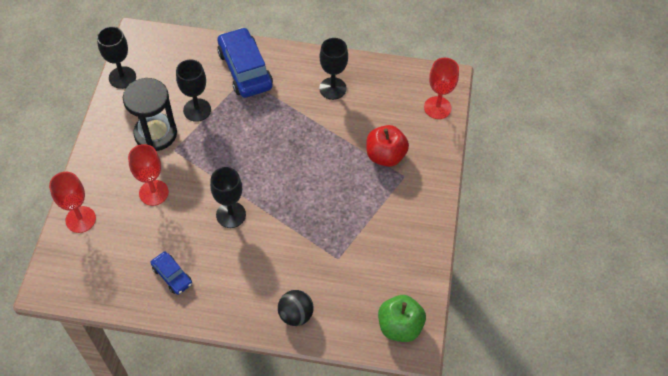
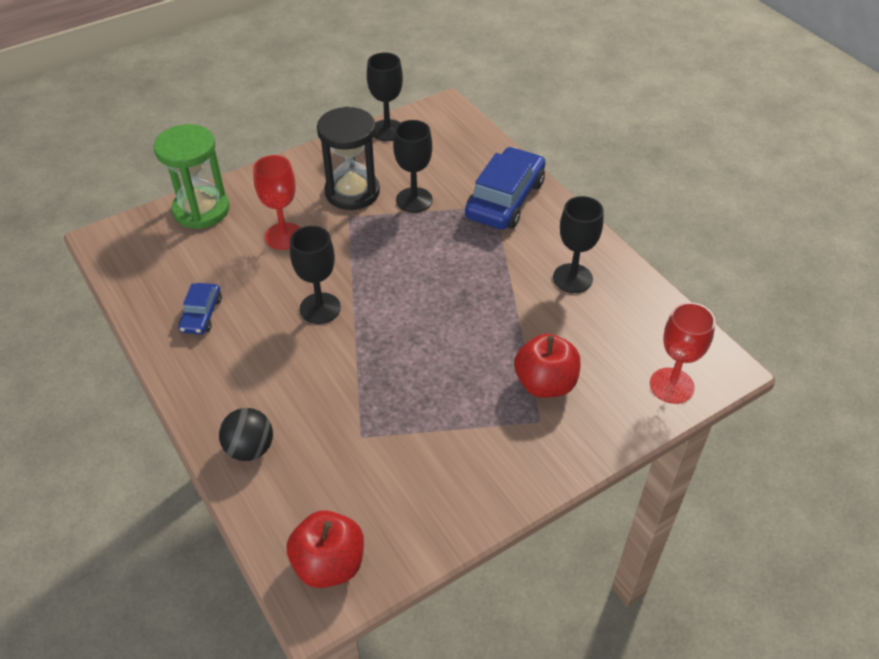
camera: 50 degrees right, 10 degrees down
(80, 219) = (201, 210): red goblet -> green hourglass
(399, 326) = (329, 564): green apple -> red apple

